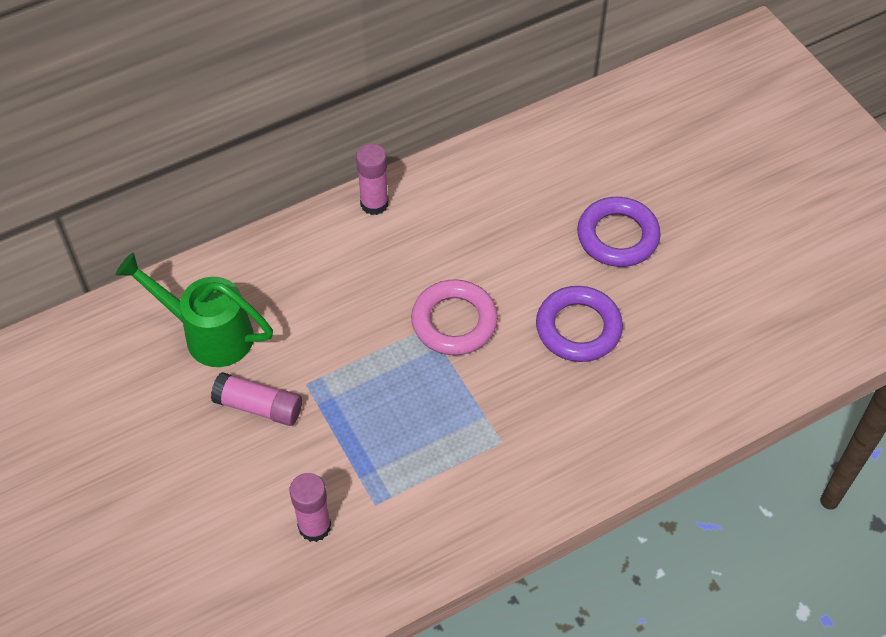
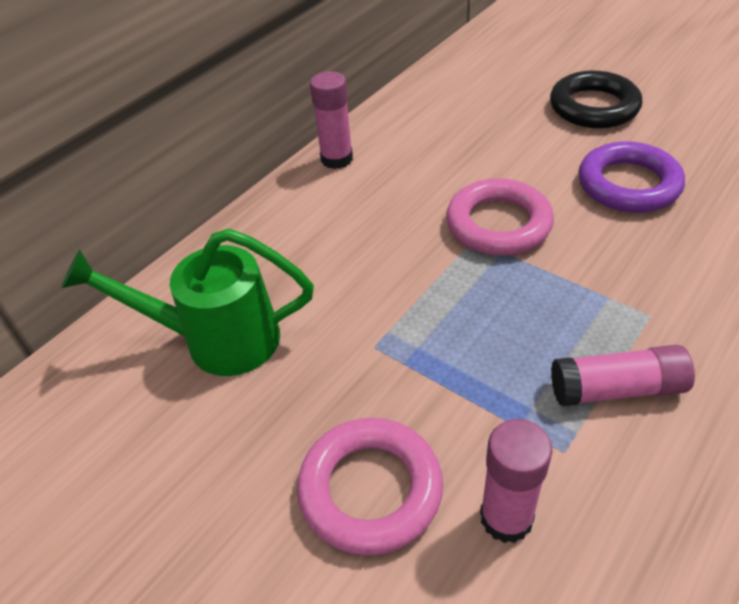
camera: 20 degrees left, 10 degrees down
(249, 477) = (370, 490): none -> pink ring
(259, 407) = (330, 396): pink glue stick -> pink glue stick (617, 389)
(617, 236) = (593, 107): purple ring -> black ring

